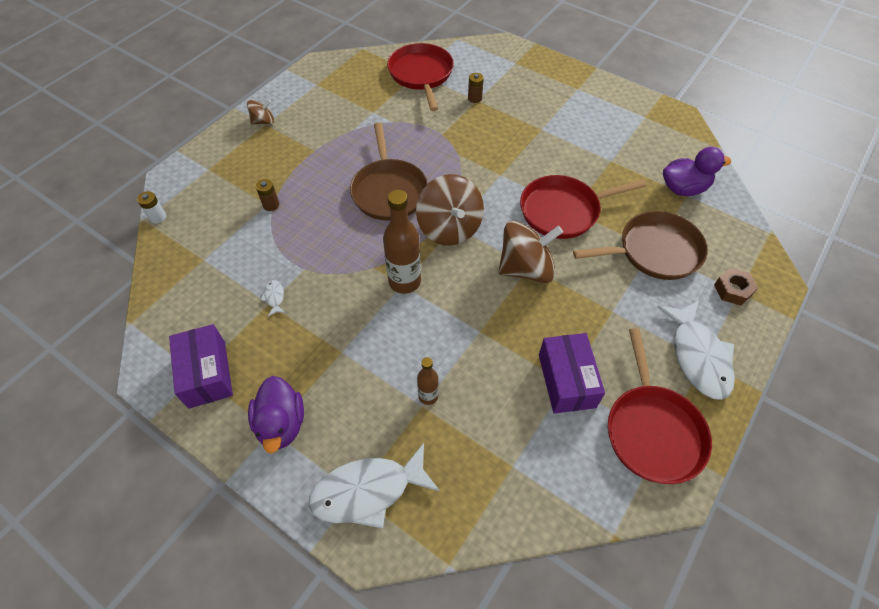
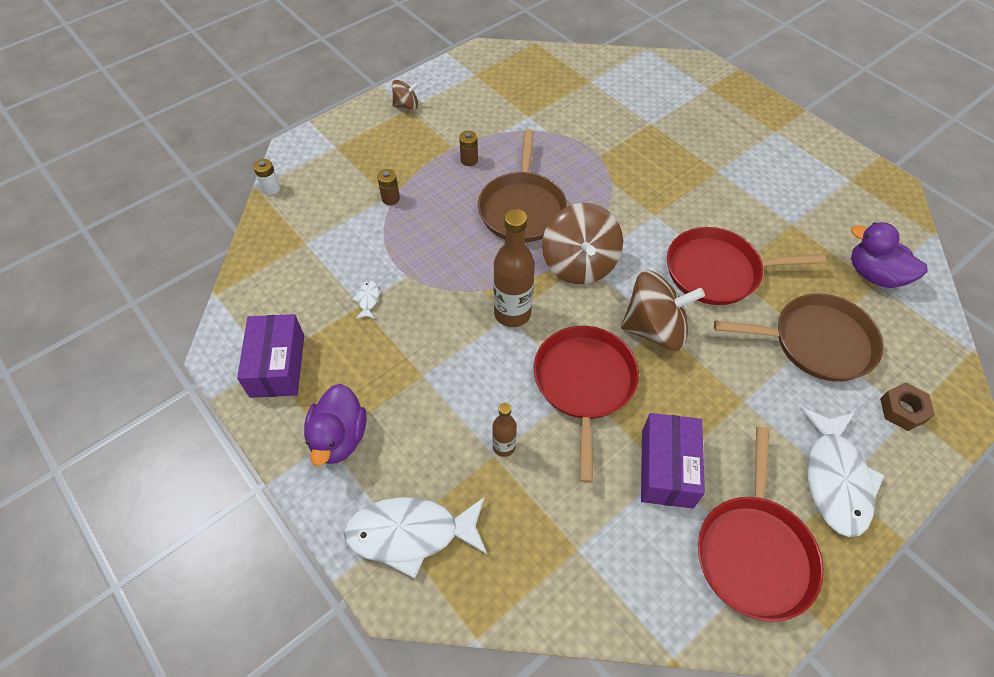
camera: 15 degrees right, 0 degrees up
(421, 74) = (594, 83): red pan -> red pan (584, 383)
(474, 98) = (648, 121): brown battery -> brown battery (469, 160)
(683, 188) = (874, 275): purple duck -> purple duck turned 150 degrees counterclockwise

